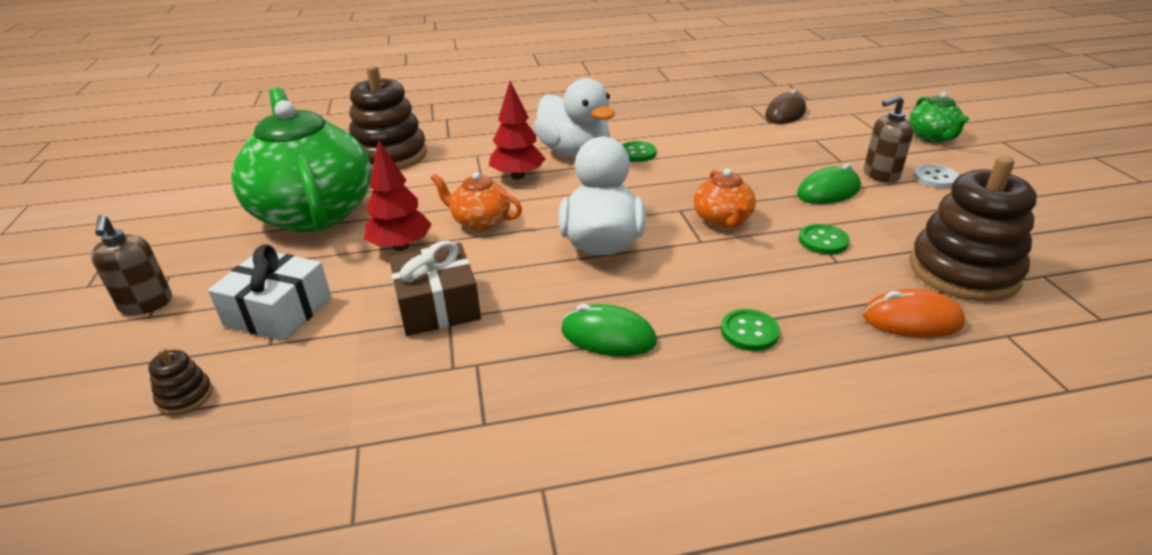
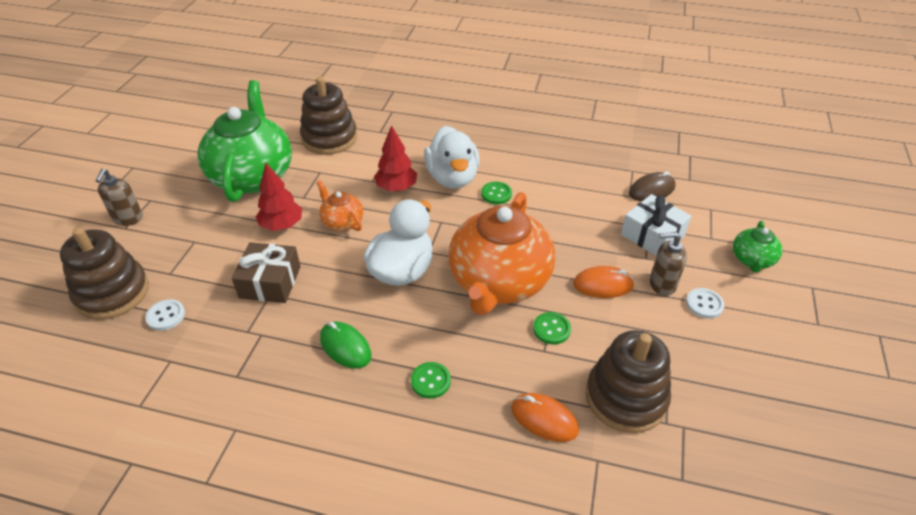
camera: 25 degrees right, 10 degrees up
(185, 396) = (112, 293): brown stacking toy -> brown stacking toy, size x2.38
(278, 311) = (187, 251): white gift -> white gift (652, 235)
(305, 393) = (166, 316): none -> white button
(722, 220) = (499, 282): orange teapot -> orange teapot, size x2.20
(828, 191) = (603, 285): green mouse -> orange mouse

